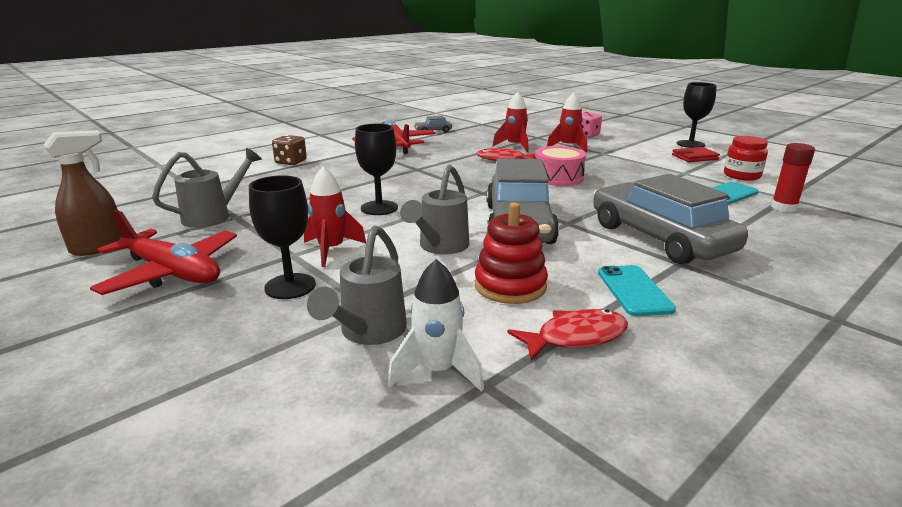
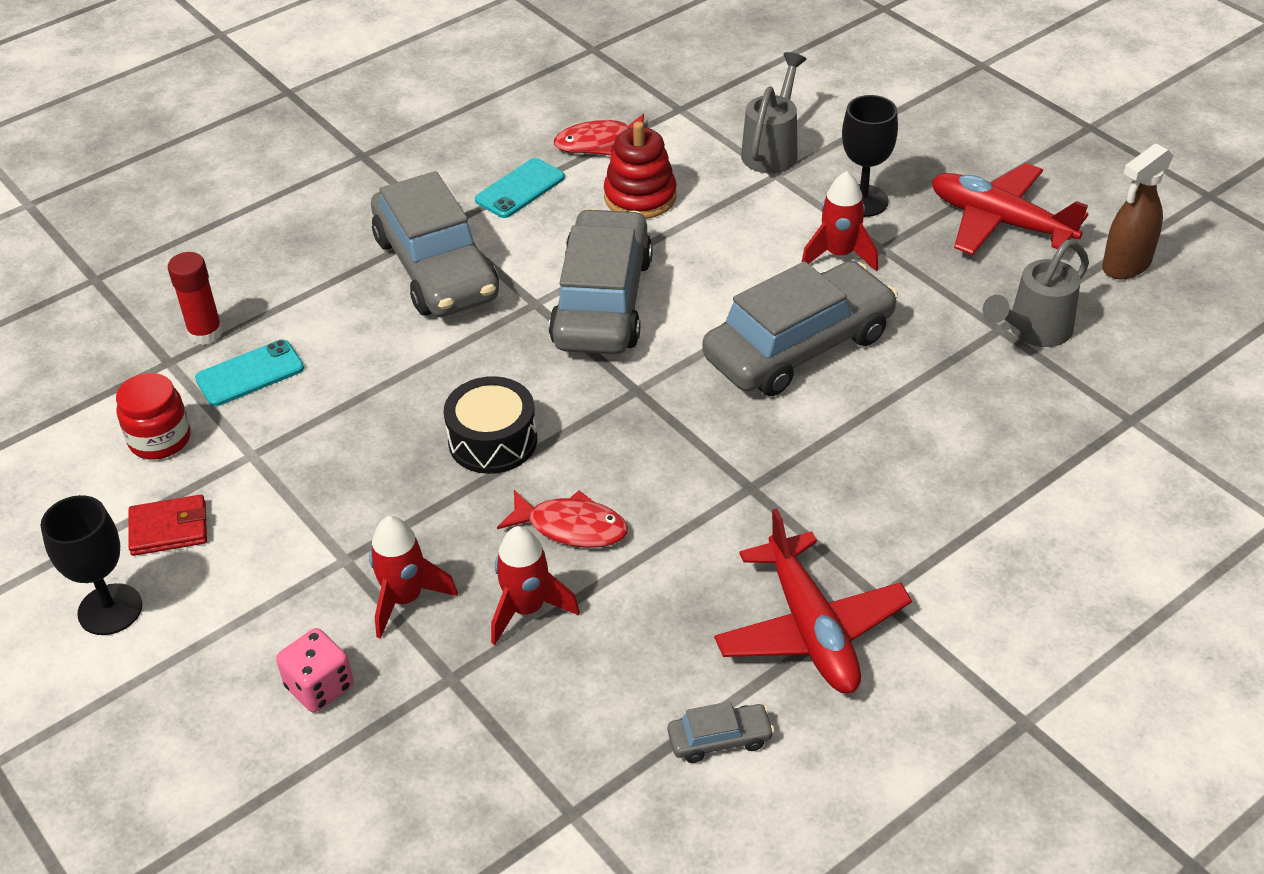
camera: 175 degrees left, 20 degrees up
(291, 162) = (1015, 529): brown dice -> none
(379, 208) = (799, 346): black goblet -> grey car
(437, 371) = (714, 118): white rocket -> none
(440, 247) = (710, 257): grey watering can -> none
(558, 177) = (492, 441): pink drum -> black drum
(634, 290) = (520, 189): turquoise phone -> turquoise phone turned 45 degrees clockwise

